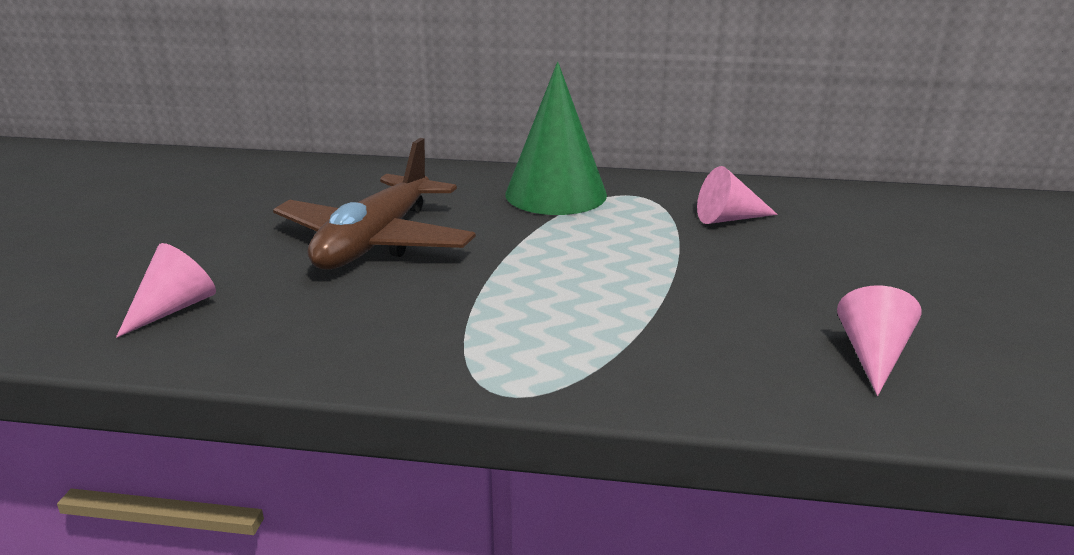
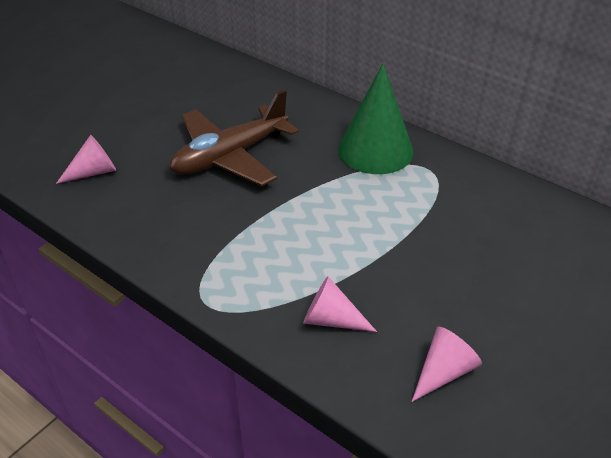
camera: 30 degrees right, 15 degrees up
(728, 218) = (473, 216): pink cone -> pink cone (331, 319)

